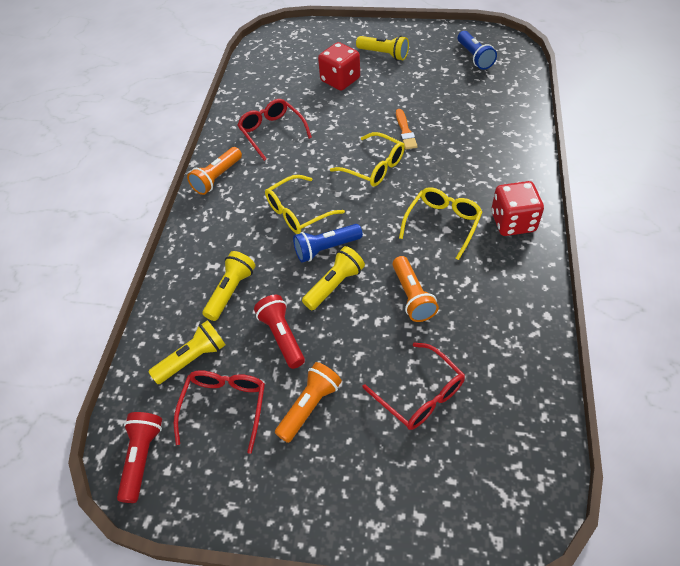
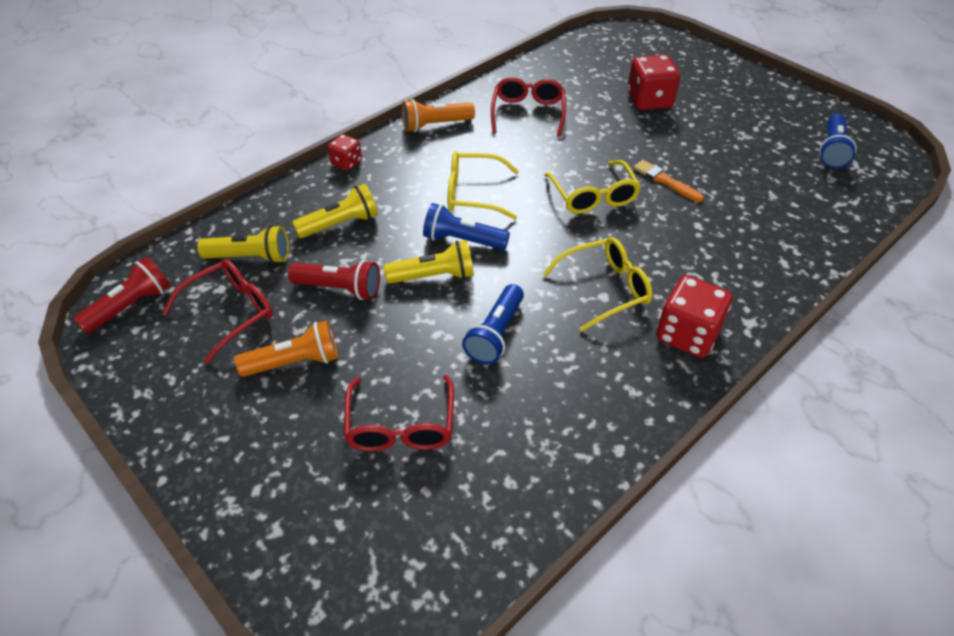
camera: 35 degrees right, 5 degrees down
(183, 244) = (346, 162): none -> red dice
(282, 336) = (339, 289): red flashlight -> red flashlight turned 90 degrees clockwise
(384, 54) = (725, 99): yellow flashlight -> none
(405, 131) = (665, 181): orange brush -> orange brush turned 105 degrees clockwise
(412, 296) = (495, 334): orange flashlight -> blue flashlight

